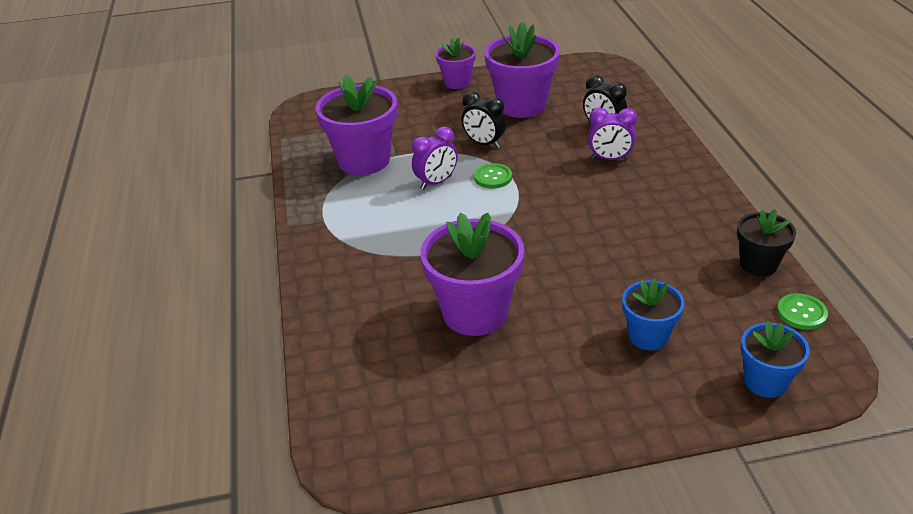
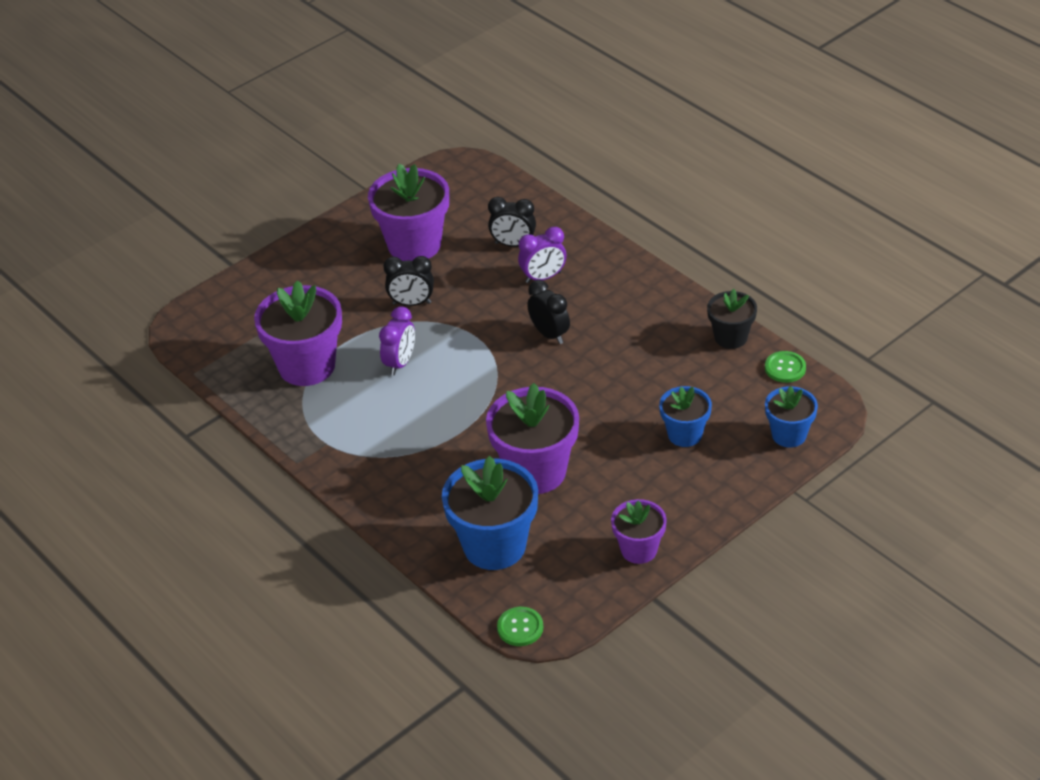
camera: 30 degrees left, 5 degrees up
(381, 365) = (494, 546): none -> blue flower pot
(457, 82) = (323, 239): purple flower pot -> purple flower pot (639, 550)
(493, 177) = (449, 337): green button -> green button (520, 627)
(581, 203) = (549, 334): none -> black clock

